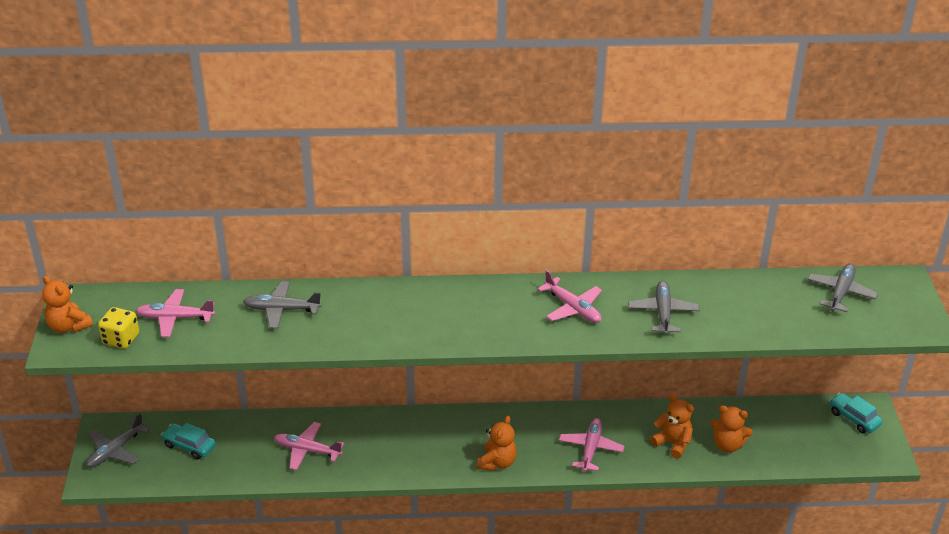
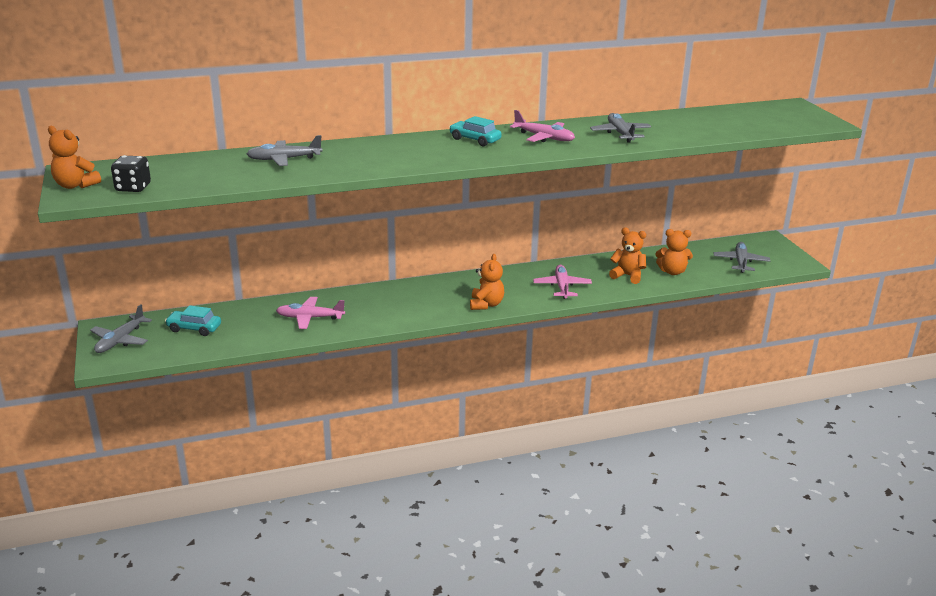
camera: 15 degrees left, 10 degrees down
(121, 339) = (133, 188): yellow dice -> black dice
(175, 318) = (183, 172): pink plane -> none
(840, 293) = (751, 114): grey plane -> grey plane (740, 262)
(853, 418) = (760, 246): turquoise car -> turquoise car (475, 140)

